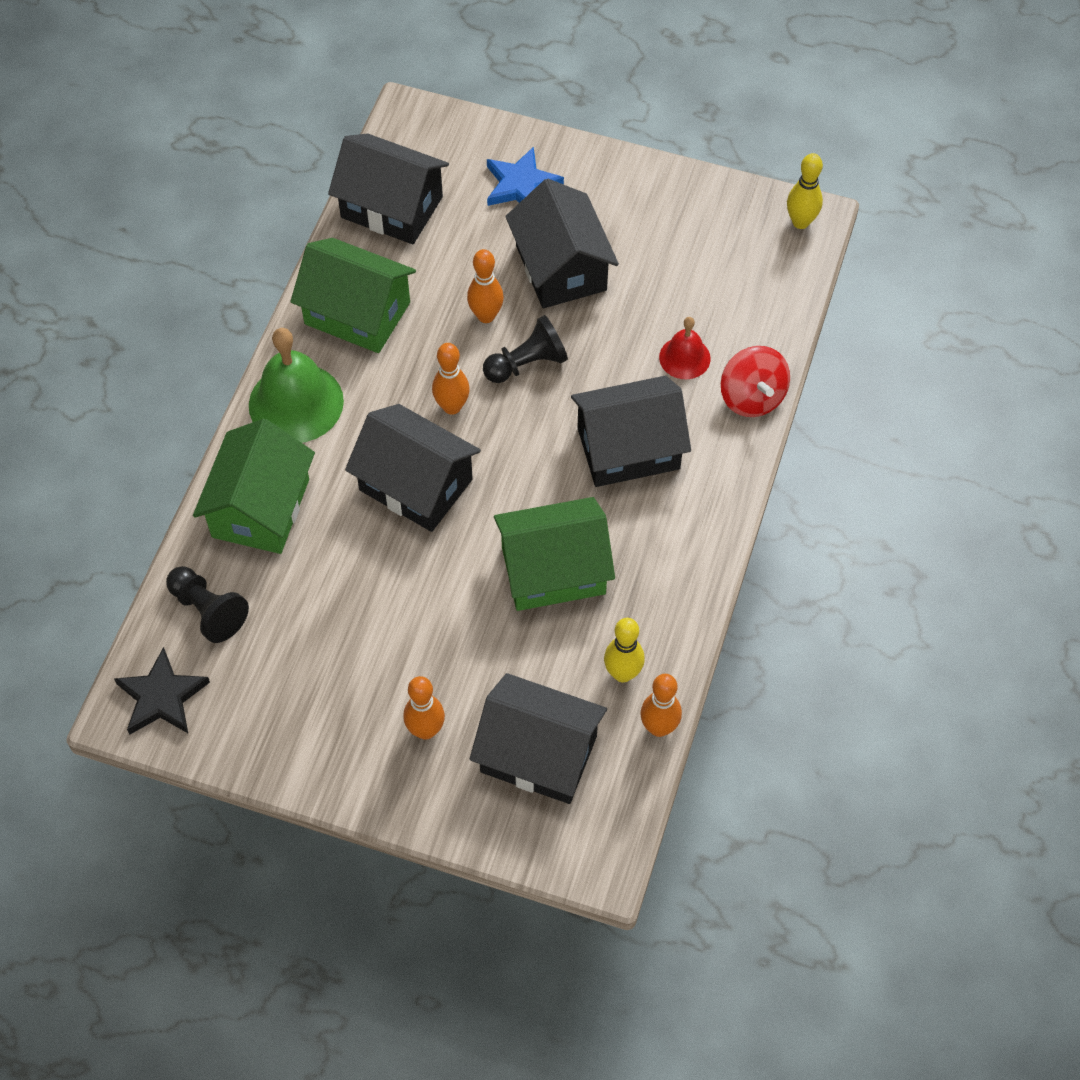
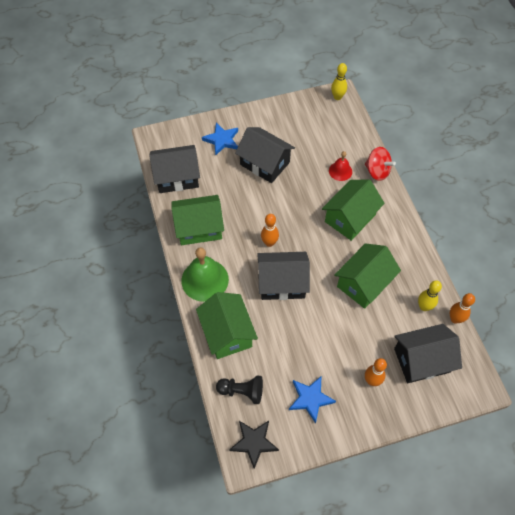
camera: 35 degrees left, 0 degrees up
(303, 691) = (310, 399): none -> blue star
(486, 316) = (252, 199): orange bowling pin -> none
(527, 364) = (284, 208): black pawn -> none
(628, 448) = (350, 218): black house -> green house

